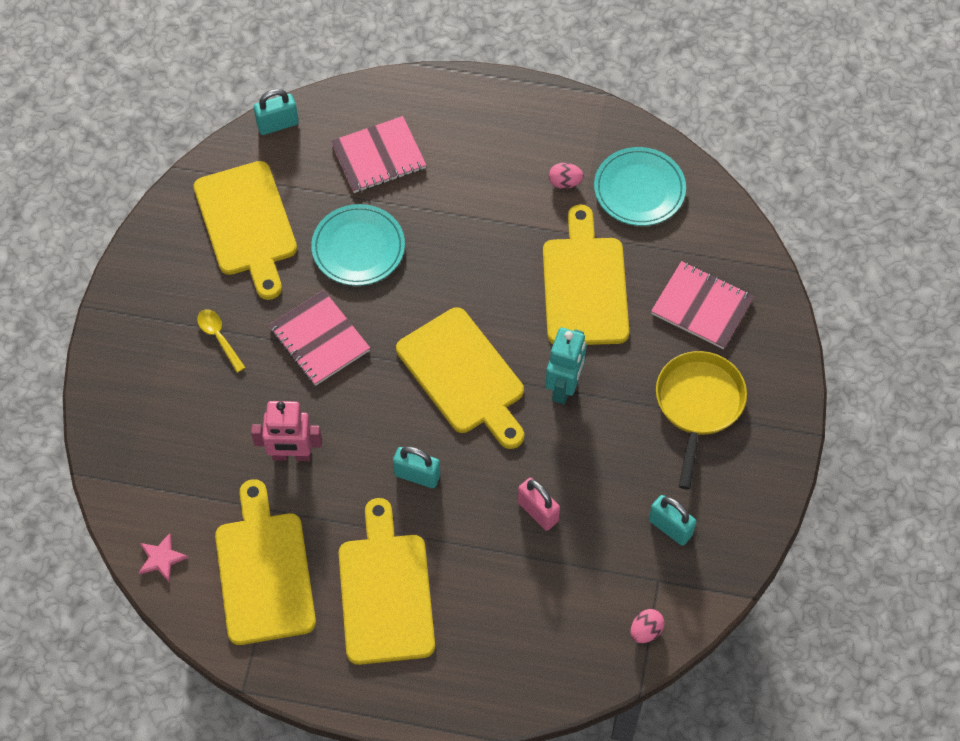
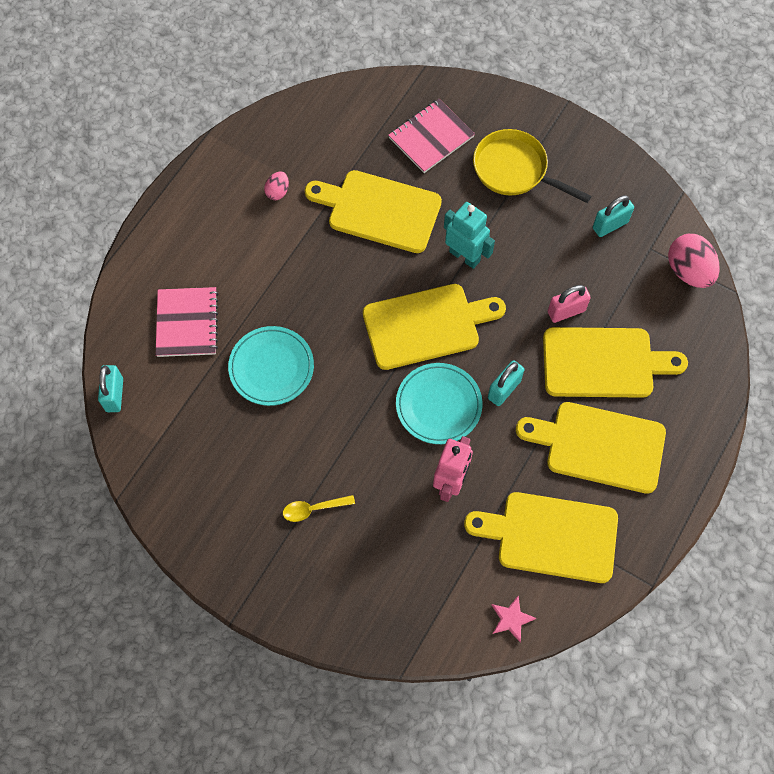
camera: 70 degrees left, 5 degrees up
(247, 224) = (207, 452): yellow cutting board -> yellow cutting board (604, 363)
(319, 339) = (348, 426): pink notebook -> none
(639, 189) = (308, 142): turquoise plate -> turquoise plate (438, 405)
(645, 631) = (688, 271): pink egg -> pink egg, size x1.90

